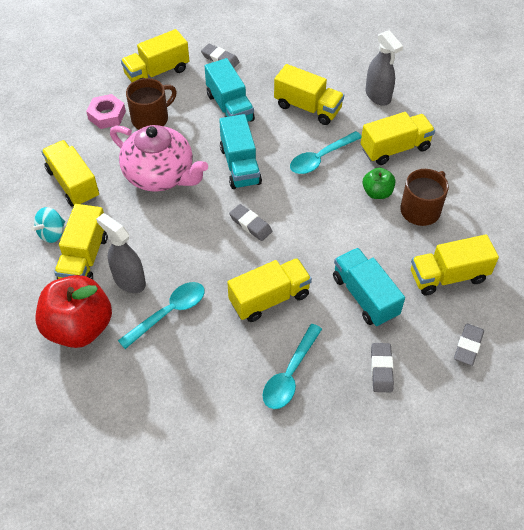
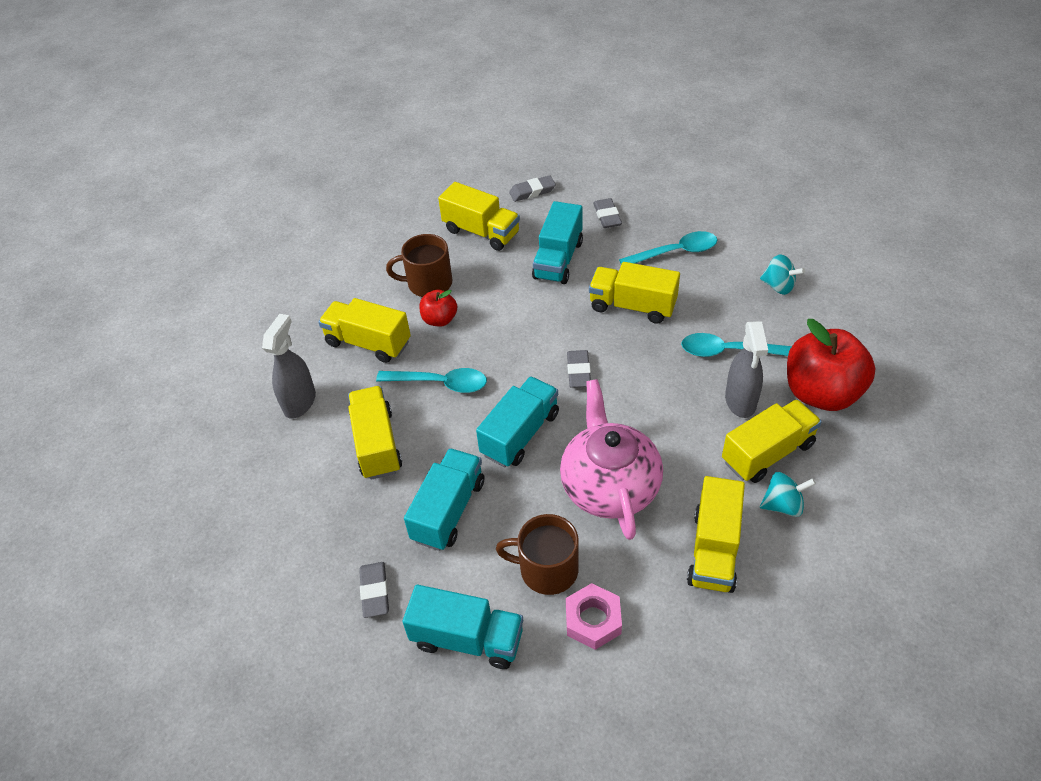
camera: 130 degrees left, 5 degrees down
(157, 72) = (467, 639): yellow truck -> turquoise truck
(180, 404) = (778, 286): none -> turquoise spinning top
(377, 192) = (440, 319): green apple -> red apple
(381, 369) = (607, 216): grey eraser -> grey eraser turned 60 degrees counterclockwise

